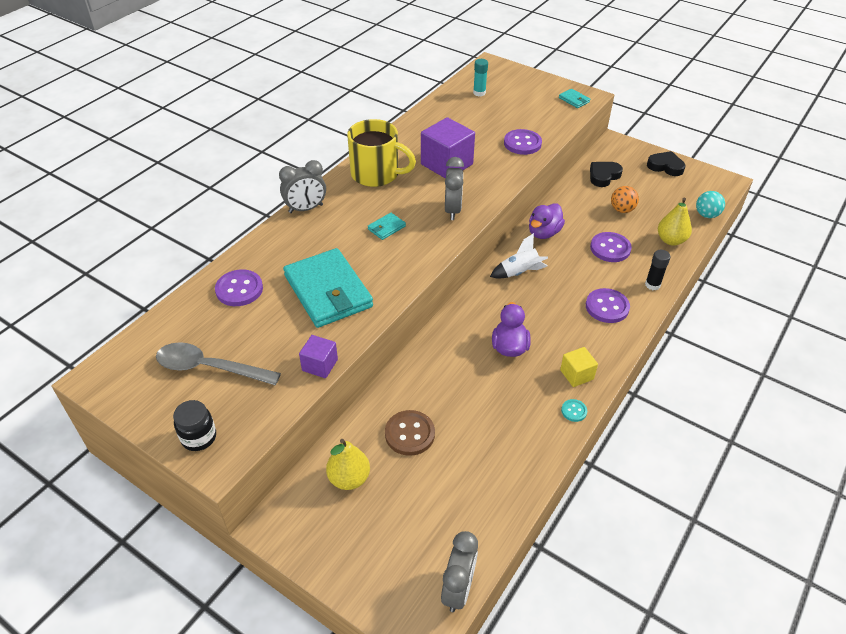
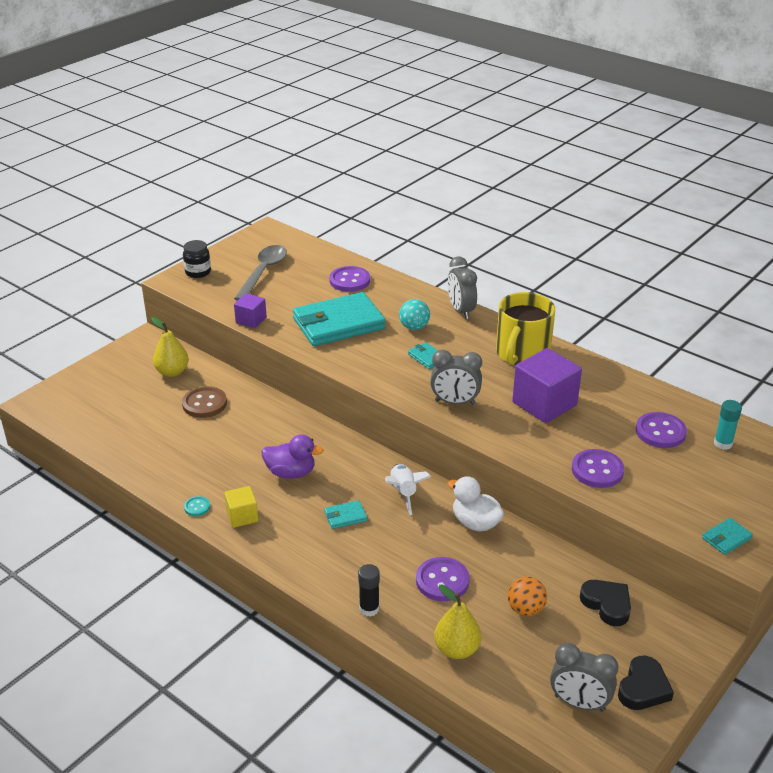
camera: 95 degrees right, 10 degrees down
(458, 589) = (55, 420): grey clock -> grey clock (579, 703)
(544, 233) = (475, 523): purple duck -> white duck
(557, 305) = (345, 516): none -> turquoise wallet
(607, 307) = (336, 558): purple button -> purple button (660, 432)
(706, 215) = (516, 709): turquoise ball -> turquoise ball (414, 327)

